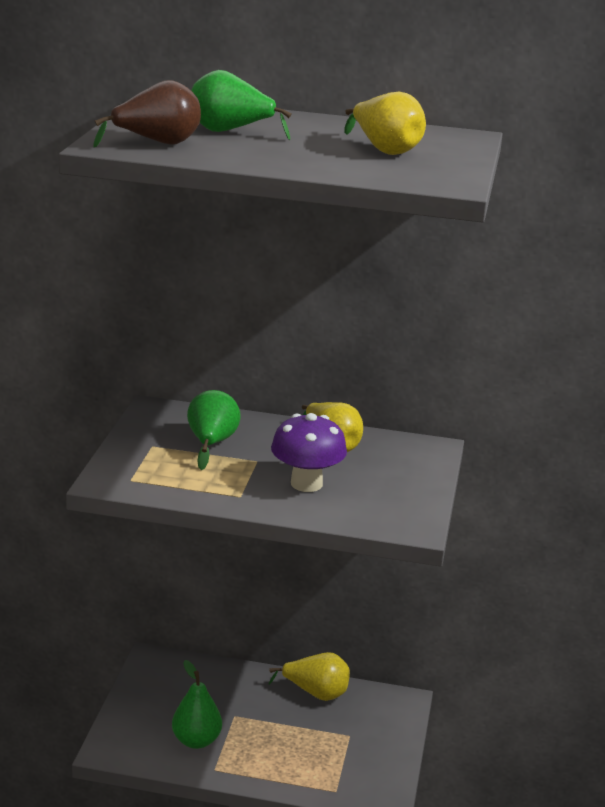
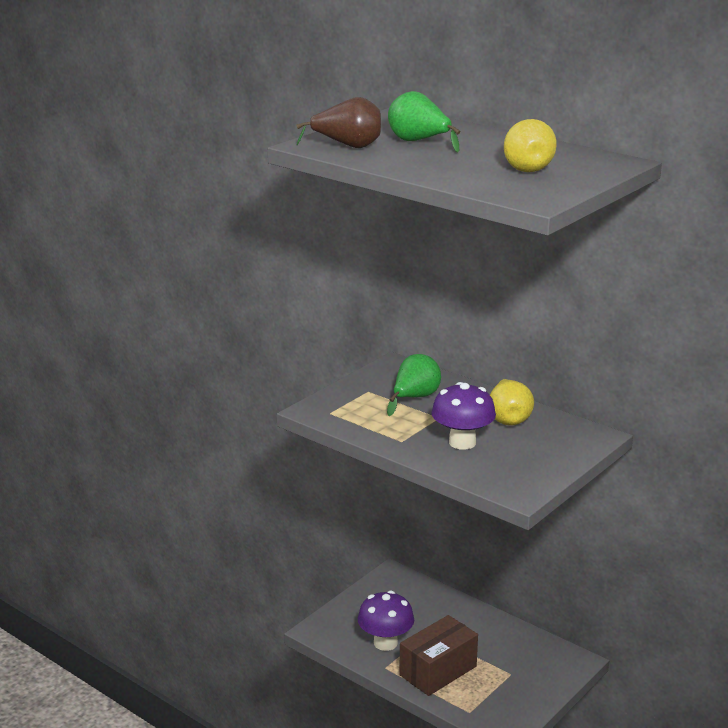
camera: 30 degrees right, 0 degrees up
(196, 741) = (385, 643): green pear -> purple mushroom
(273, 755) = (438, 671): none -> brown box
(316, 693) = (505, 634): yellow pear -> none

